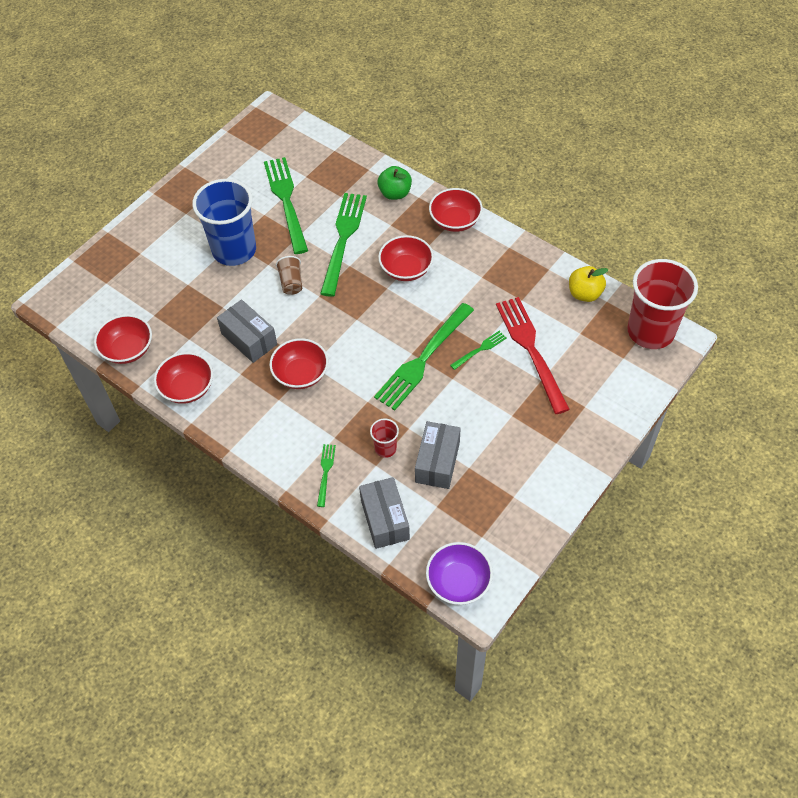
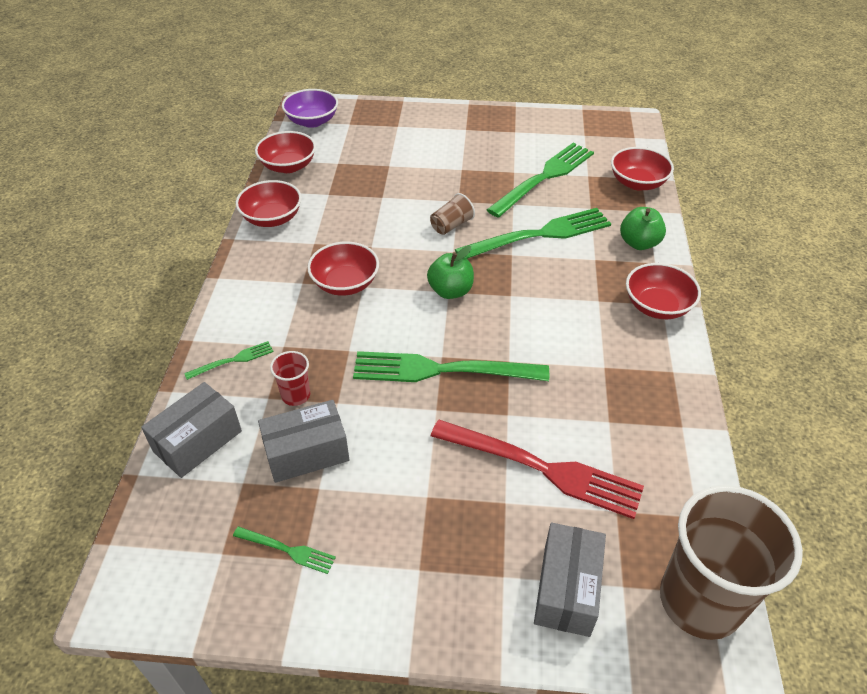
camera: 55 degrees right, 10 degrees down
(234, 250) = (453, 173): blue cup -> none
(249, 339) = (359, 230): grey box -> grey box (566, 589)
(357, 318) = (450, 291): none -> green apple
(406, 269) = (550, 298): red bowl -> red bowl (637, 183)
(458, 582) = (141, 560): purple bowl -> purple bowl (312, 121)
(480, 349) = (499, 415): green fork -> green fork (287, 550)
(531, 350) = (542, 468): red fork -> red fork turned 75 degrees clockwise
(584, 294) = (683, 485): yellow apple -> none
(650, 331) = (700, 600): red cup -> brown cup

